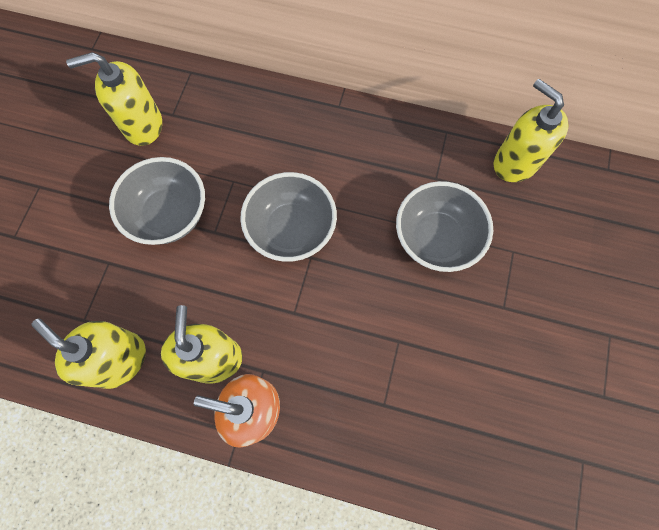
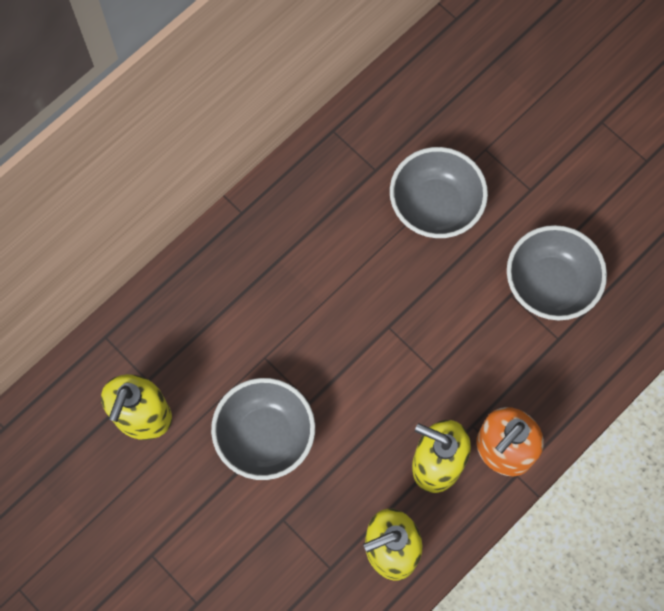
camera: 60 degrees left, 0 degrees up
(291, 230) = (350, 329): grey bowl -> grey bowl (550, 285)
(515, 162) = (402, 92): yellow soap dispenser -> none

